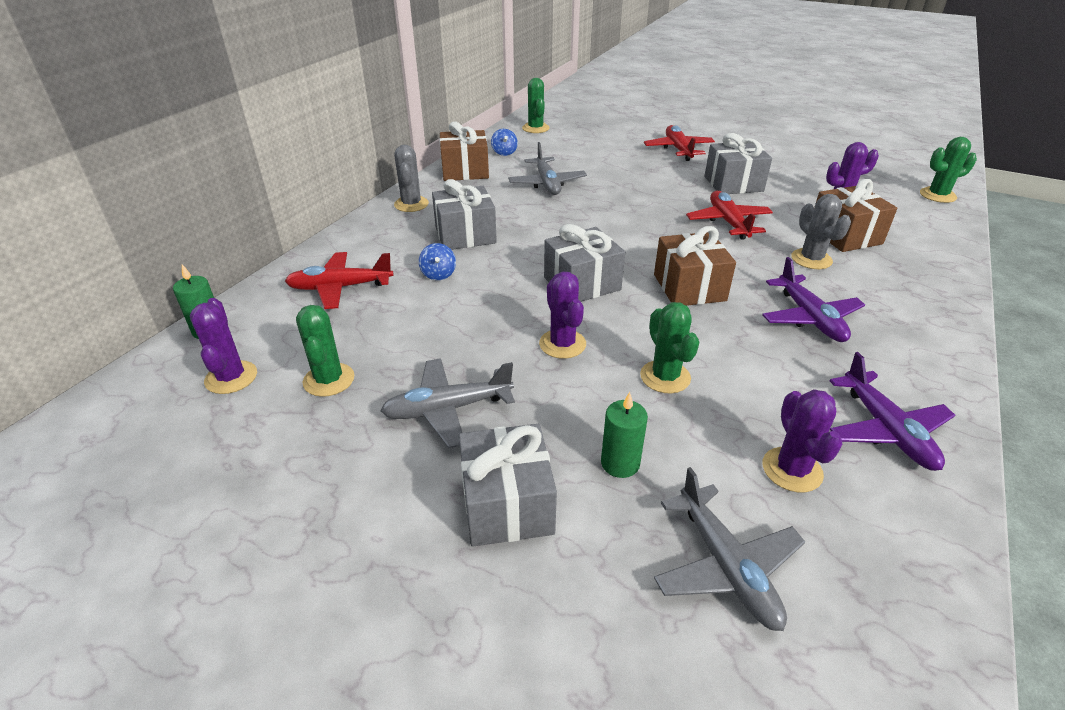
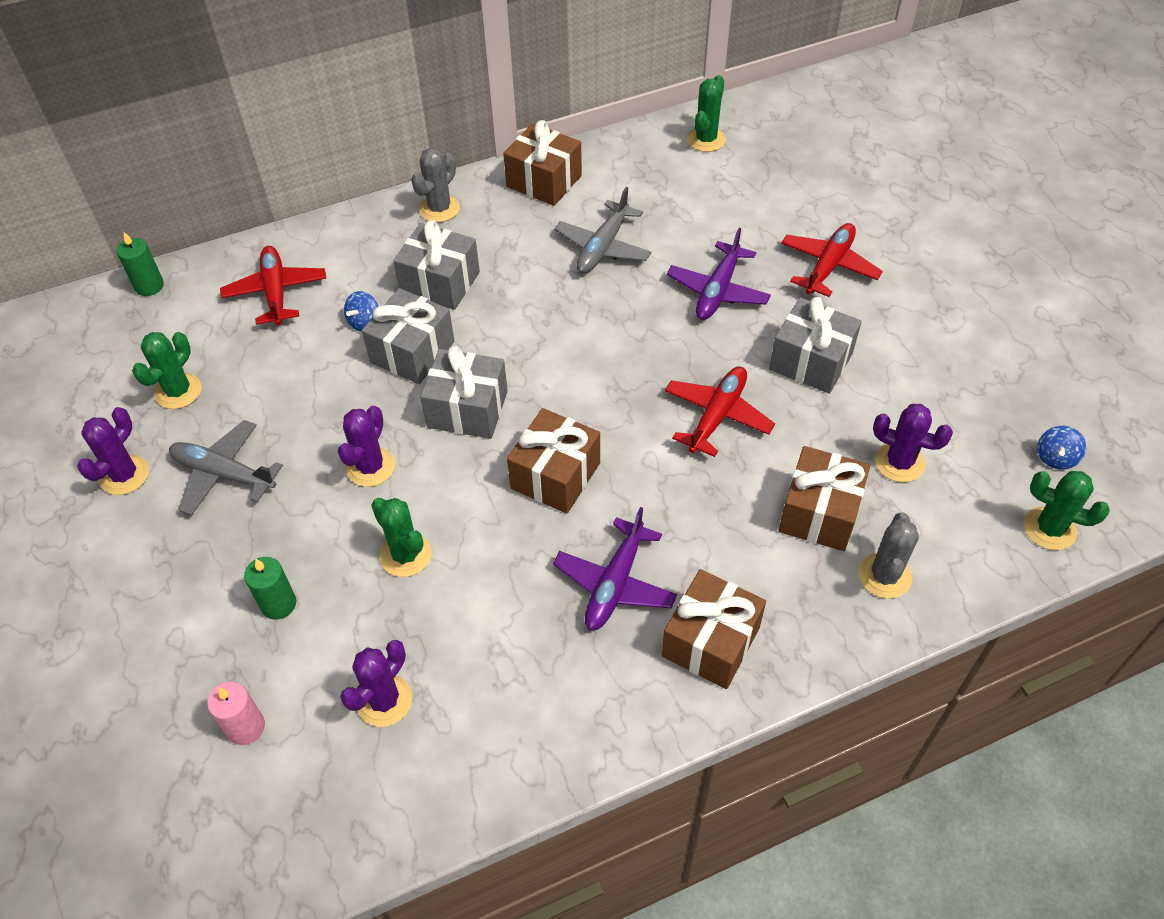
camera: 40 degrees right, 15 degrees up
(231, 377) = (123, 347): purple cactus -> purple cactus (124, 475)
(340, 288) = (276, 292): red plane -> red plane turned 45 degrees clockwise
(504, 152) = (619, 169): blue spinning top -> blue spinning top (1055, 458)
(507, 504) = (176, 580): grey gift -> grey gift (412, 352)
(665, 377) = (405, 555): green cactus -> green cactus turned 60 degrees counterclockwise
(726, 567) = (246, 727): grey plane -> pink candle
(811, 259) = (729, 519): grey cactus -> grey cactus (884, 576)
(886, 430) = (504, 729): purple plane -> purple plane (718, 291)
(901, 314) = (711, 642): none -> brown gift

